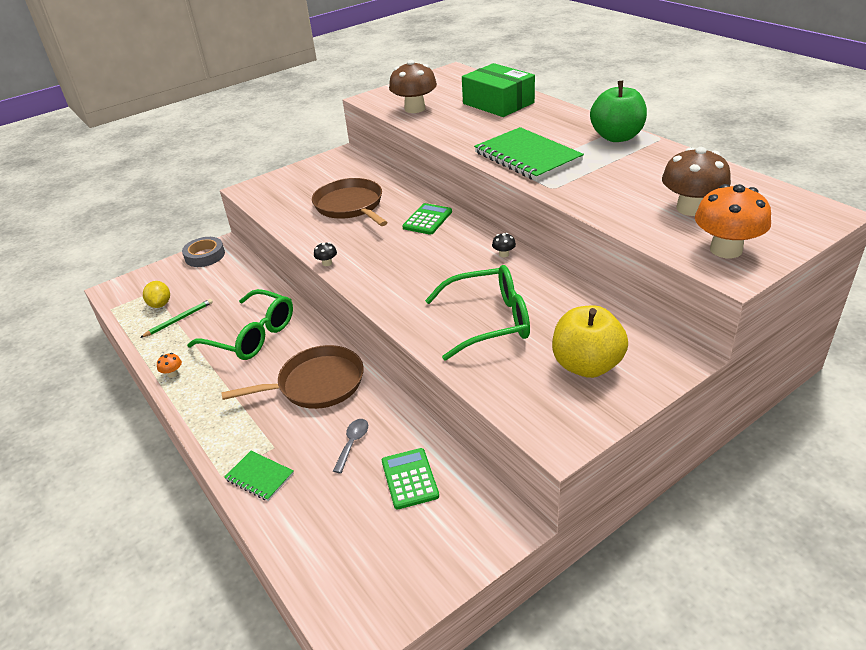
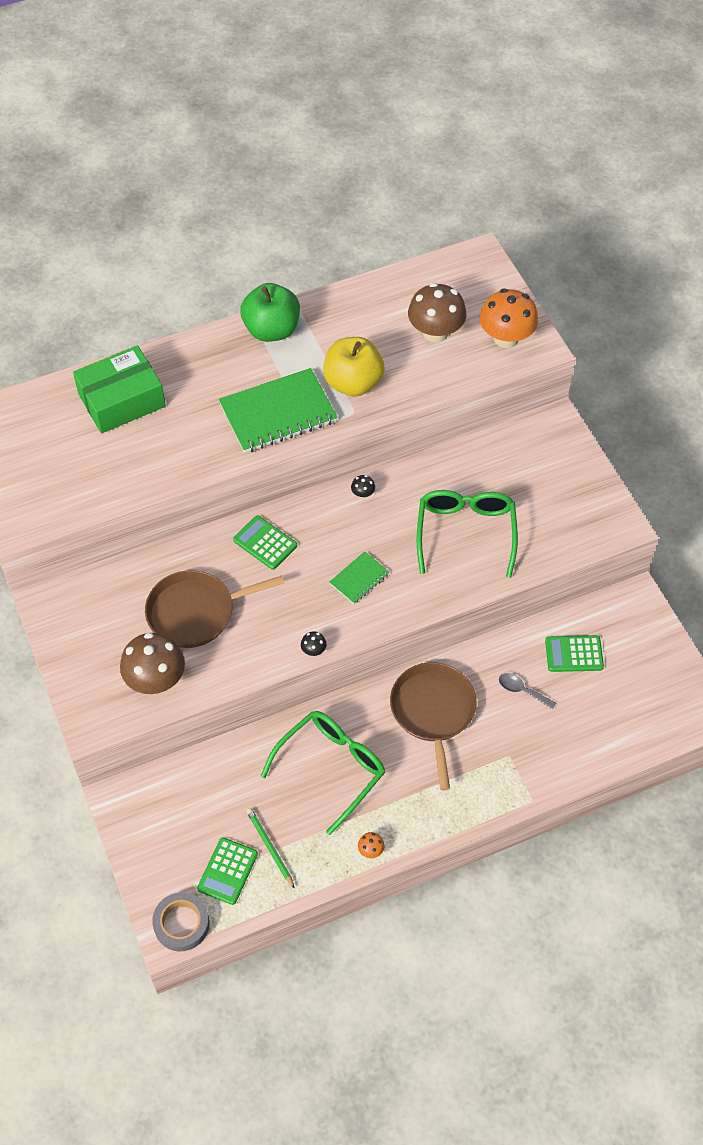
camera: 80 degrees left, 20 degrees up
(160, 304) = (227, 871): yellow lemon -> green calculator
(205, 256) = (133, 820): grey tape -> grey tape (181, 924)
(259, 477) = (542, 769): green notebook -> green notebook (359, 579)
(415, 109) = (86, 484): brown mushroom -> brown mushroom (156, 680)
(586, 365) = (545, 483): yellow apple -> yellow apple (353, 383)

